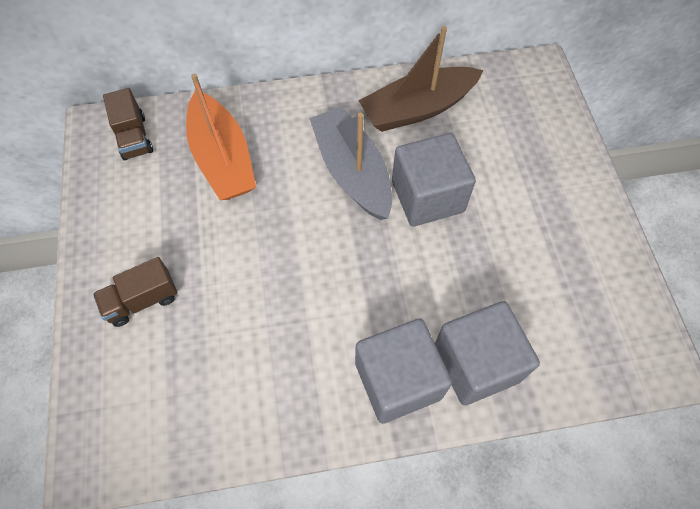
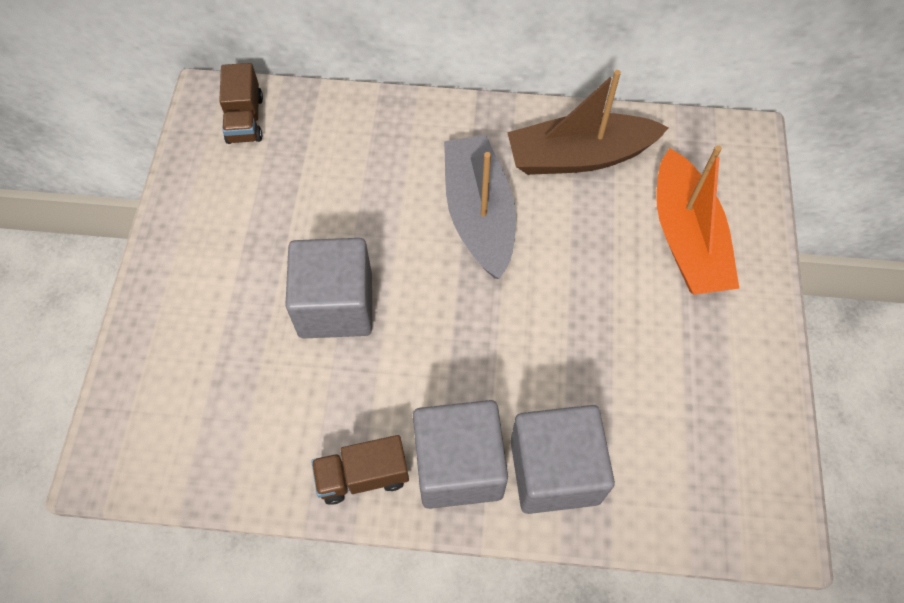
camera: 15 degrees right, 0 degrees up
(142, 300) = (205, 305): brown truck -> brown truck (363, 476)
(222, 158) = (336, 166): orange boat -> orange boat (686, 238)
(427, 196) = (558, 264): grey cube -> grey cube (336, 305)

